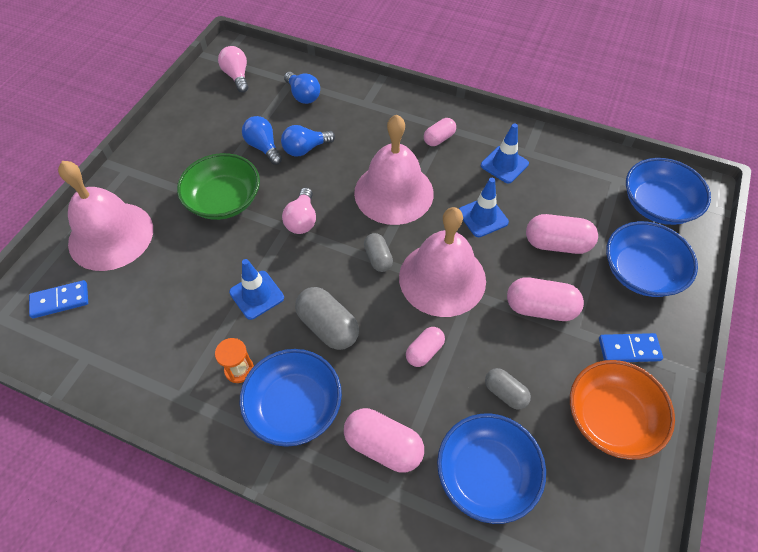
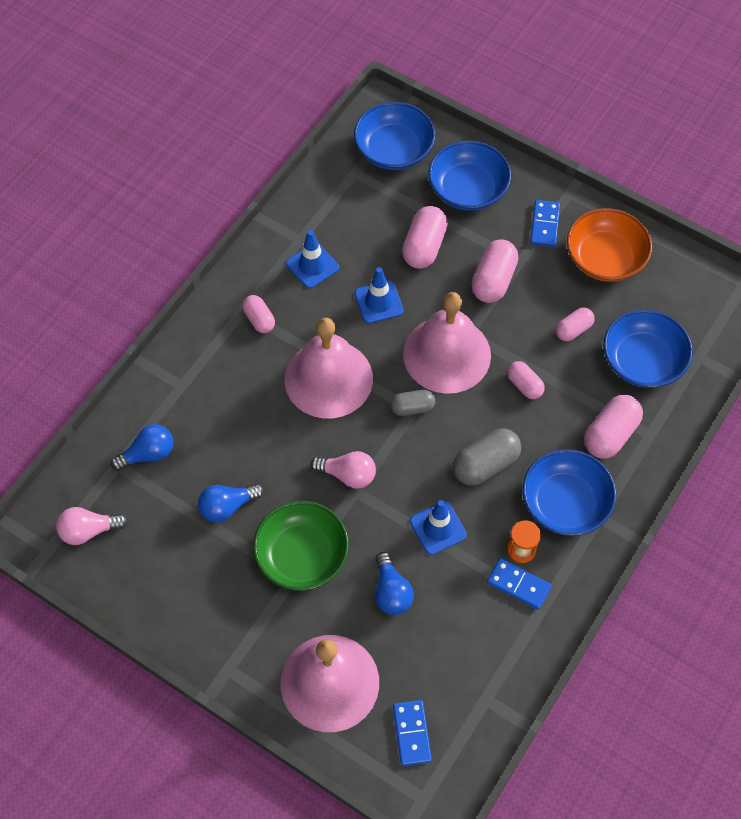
camera: 80 degrees left, 5 degrees up
(201, 371) = (518, 584): none -> blue domino
(305, 149) = (241, 460): blue light bulb -> blue light bulb (391, 592)
(505, 393) = (573, 330): grey capsule -> pink capsule

